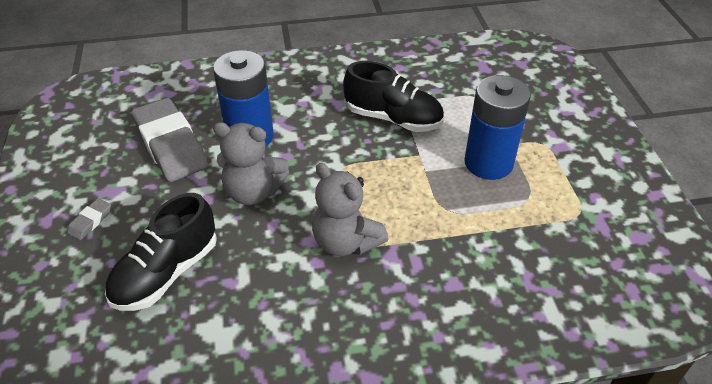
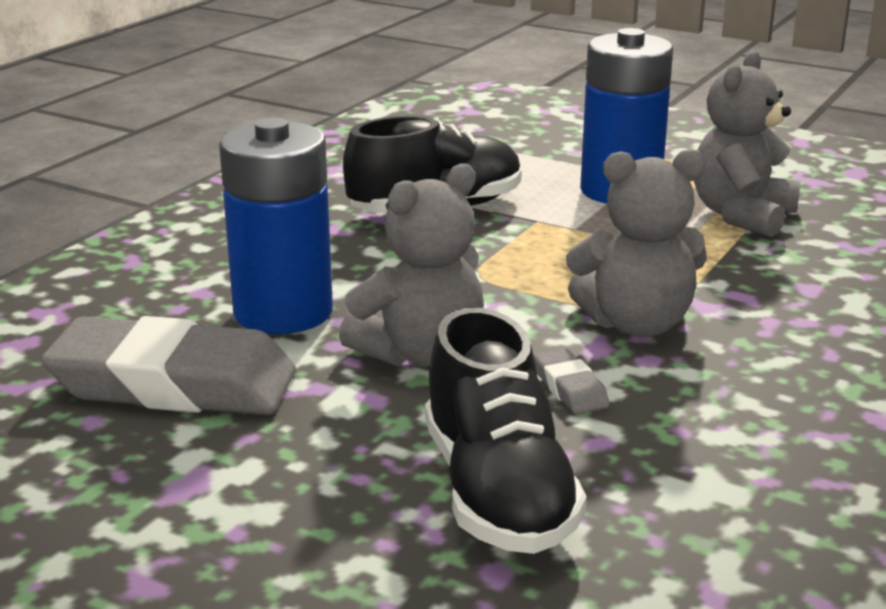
camera: 50 degrees left, 20 degrees down
(90, 221) = (238, 531): grey eraser -> grey eraser (570, 388)
(513, 219) = (742, 215): none -> grey teddy bear

